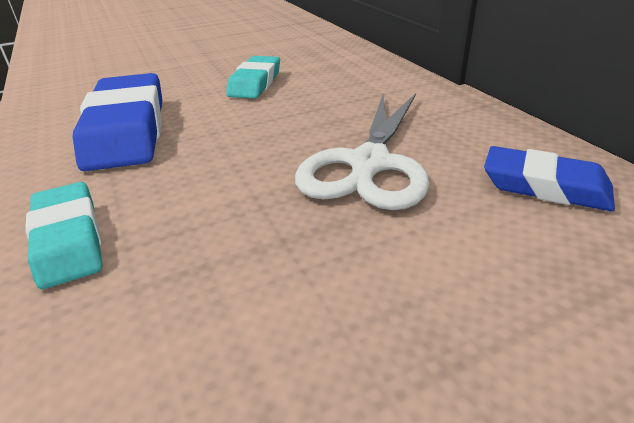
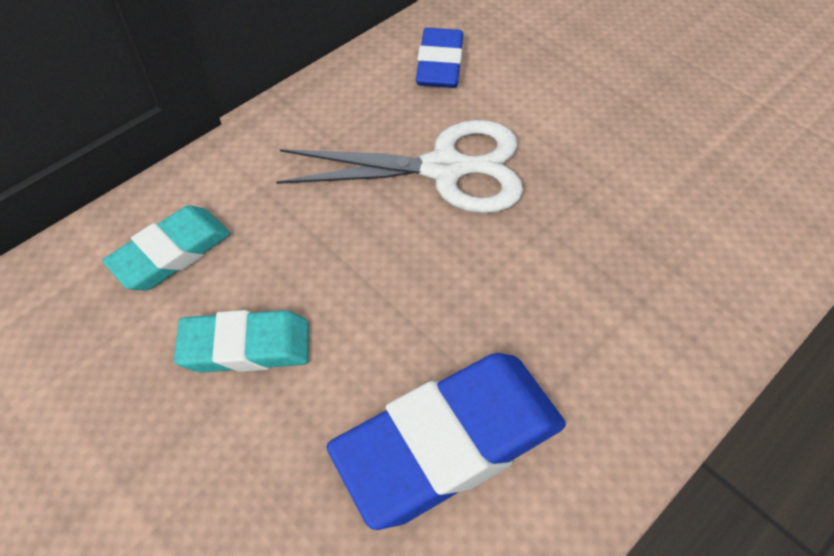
camera: 110 degrees left, 20 degrees up
(69, 240) = (661, 351): turquoise eraser -> turquoise eraser (171, 253)

